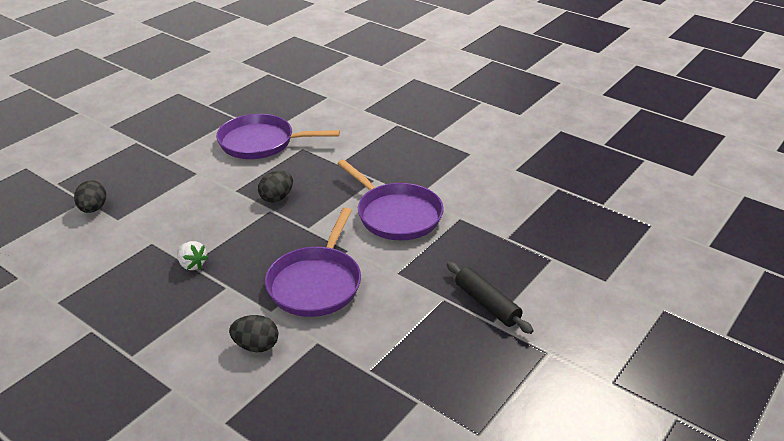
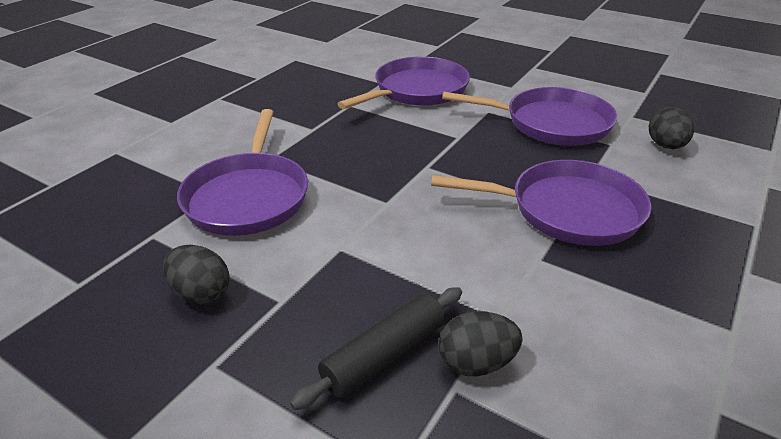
camera: 95 degrees left, 0 degrees up
(192, 265) = (568, 210): white strawberry -> purple pan
(277, 198) = (399, 164): black egg -> black egg (201, 293)
(487, 304) = (531, 52): black rolling pin -> black rolling pin (384, 355)

